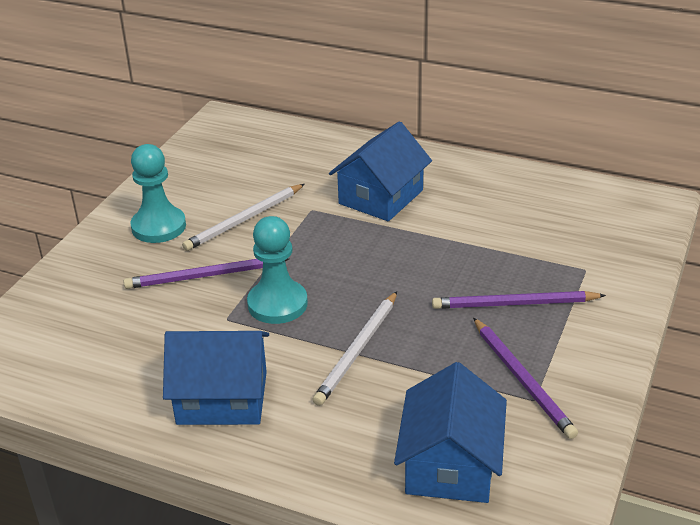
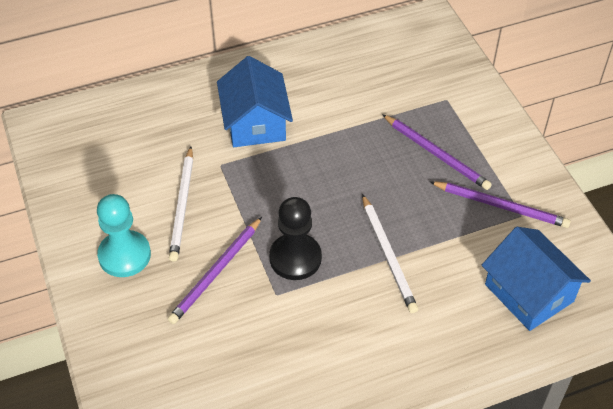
camera: 45 degrees left, 15 degrees up
(222, 398) = (350, 354): blue house -> none
(277, 304) = (295, 258): turquoise pawn -> black pawn
(514, 304) = (436, 154): purple pencil -> purple pencil turned 90 degrees counterclockwise

